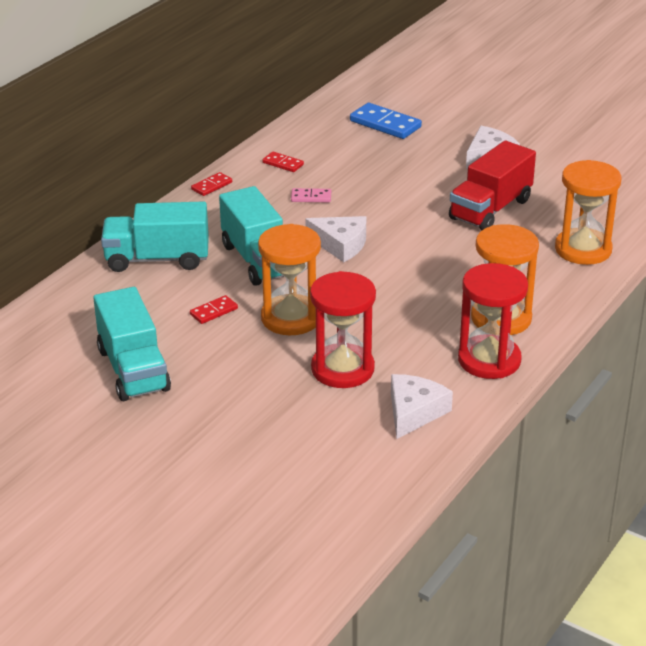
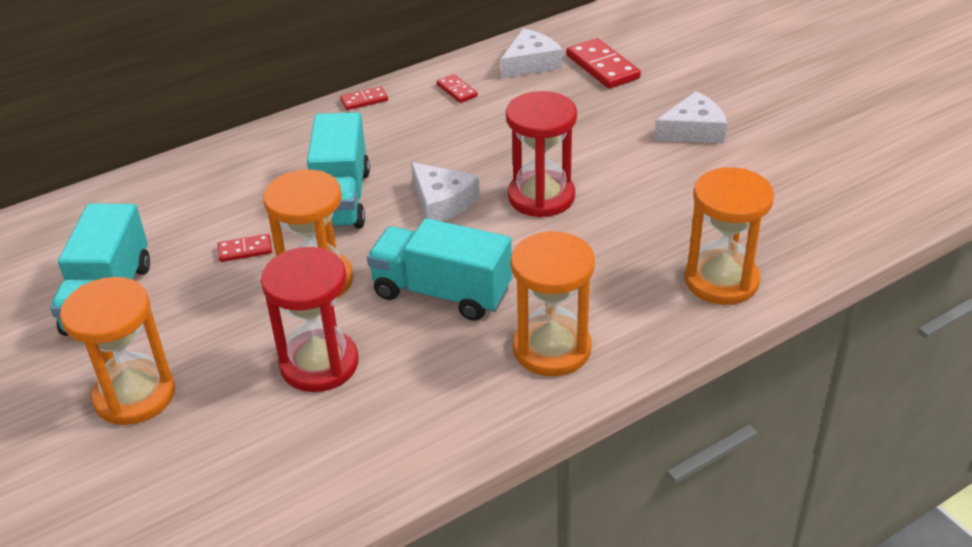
camera: 25 degrees right, 5 degrees up
(157, 259) = (242, 172): turquoise truck -> turquoise truck (442, 292)
(219, 424) = (135, 395): none -> orange hourglass
(311, 197) = (455, 137): pink domino -> none
(385, 124) = (602, 67): blue domino -> red domino
(414, 412) = (353, 449): white cheese -> white cheese (531, 63)
(489, 360) = (495, 403): red hourglass -> red hourglass (541, 197)
(490, 209) = (645, 199): red truck -> none

